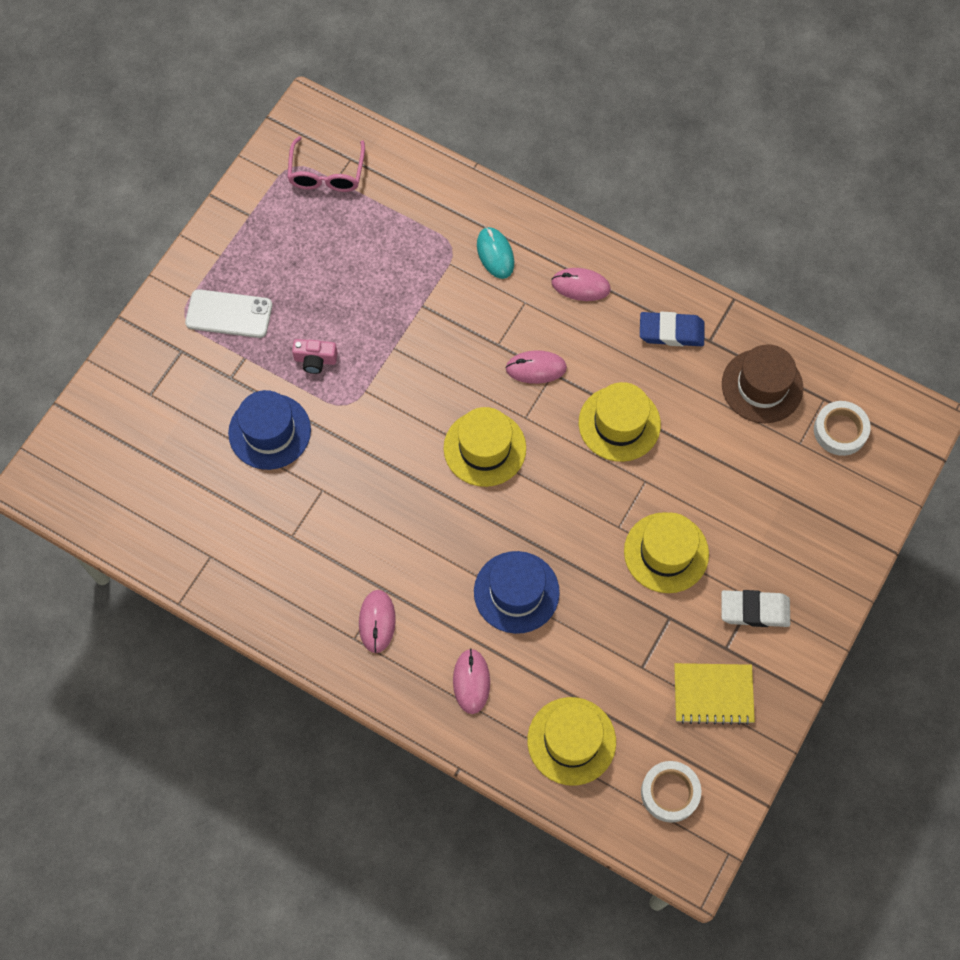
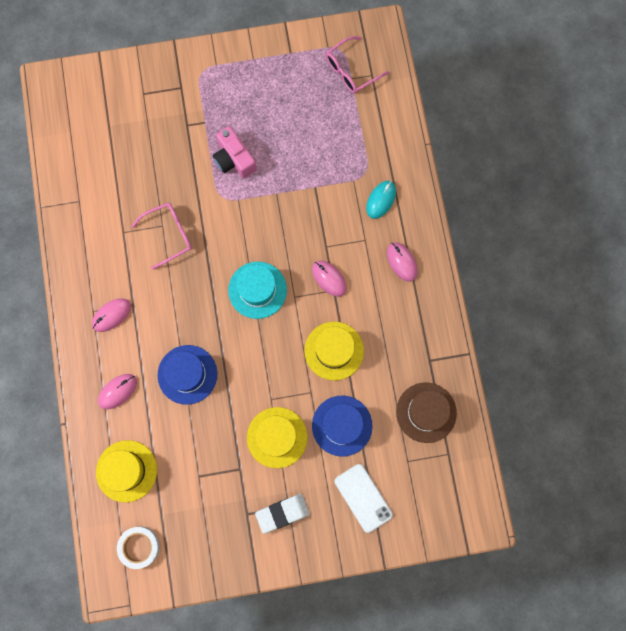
camera: 50 degrees right, 10 degrees up
(229, 314) = (223, 93): white phone -> white phone (363, 497)
(269, 431) = (173, 171): blue hat -> blue hat (342, 425)
(315, 360) = (234, 159): pink camera -> pink camera, size x1.57
(340, 491) = (169, 235): none -> pink glasses
(484, 448) = (257, 290): yellow hat -> turquoise hat
(671, 332) = (416, 335): blue eraser -> none
(713, 694) = (214, 527): yellow notebook -> none
(754, 610) = (282, 513): white eraser -> white eraser turned 75 degrees counterclockwise
(840, 430) = (436, 478): white tape -> none

